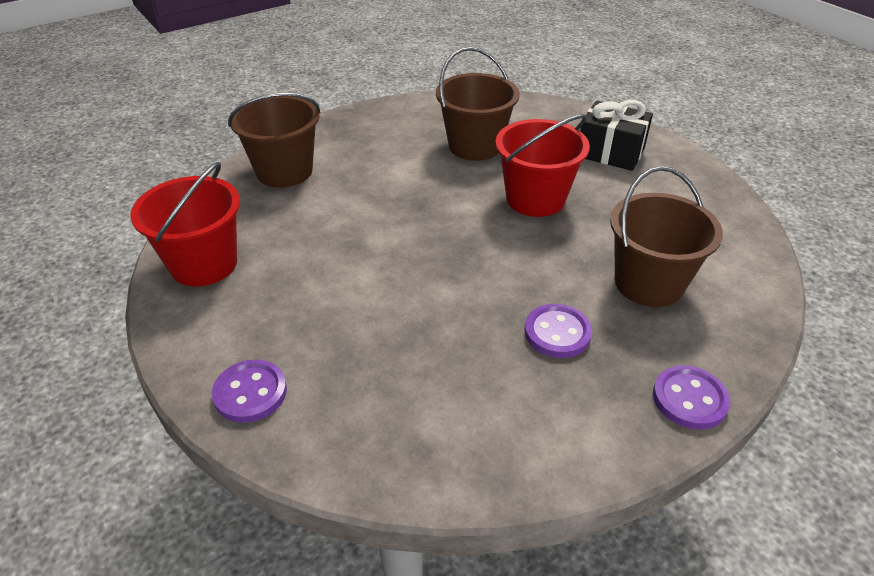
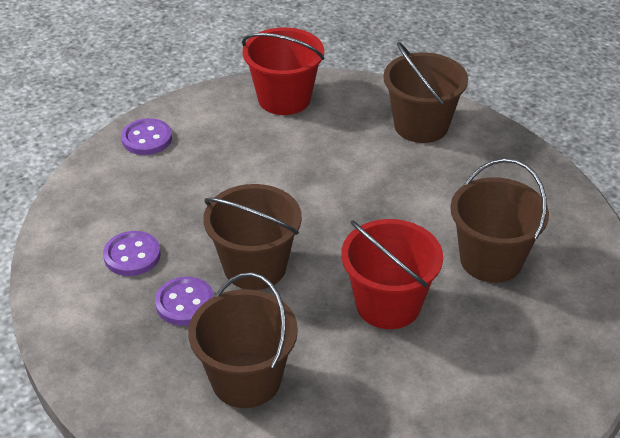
camera: 90 degrees right, 0 degrees up
(496, 281) = (255, 267): none -> brown bucket
(610, 152) = (496, 385): black gift -> none
(689, 399) = (97, 381): purple button -> purple button (132, 255)

